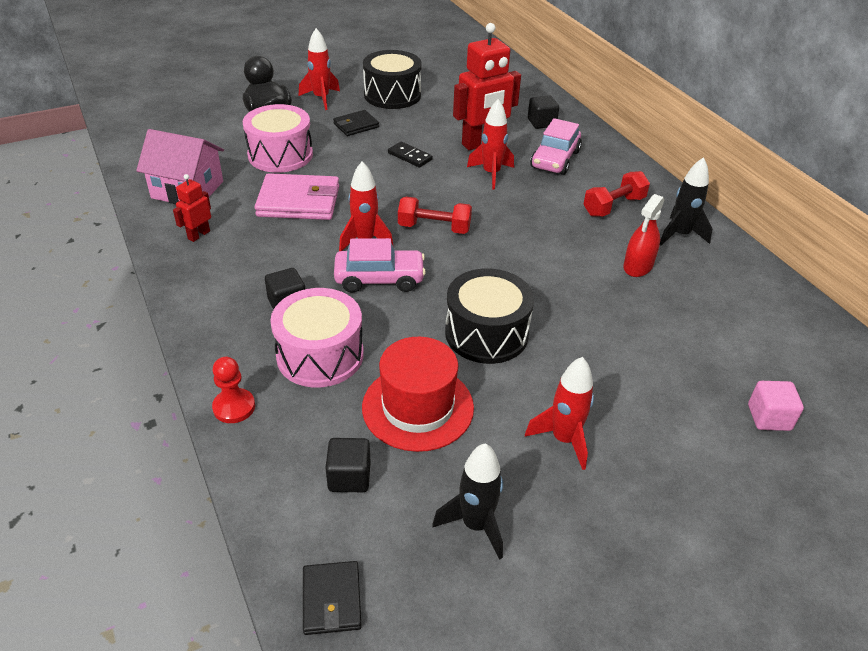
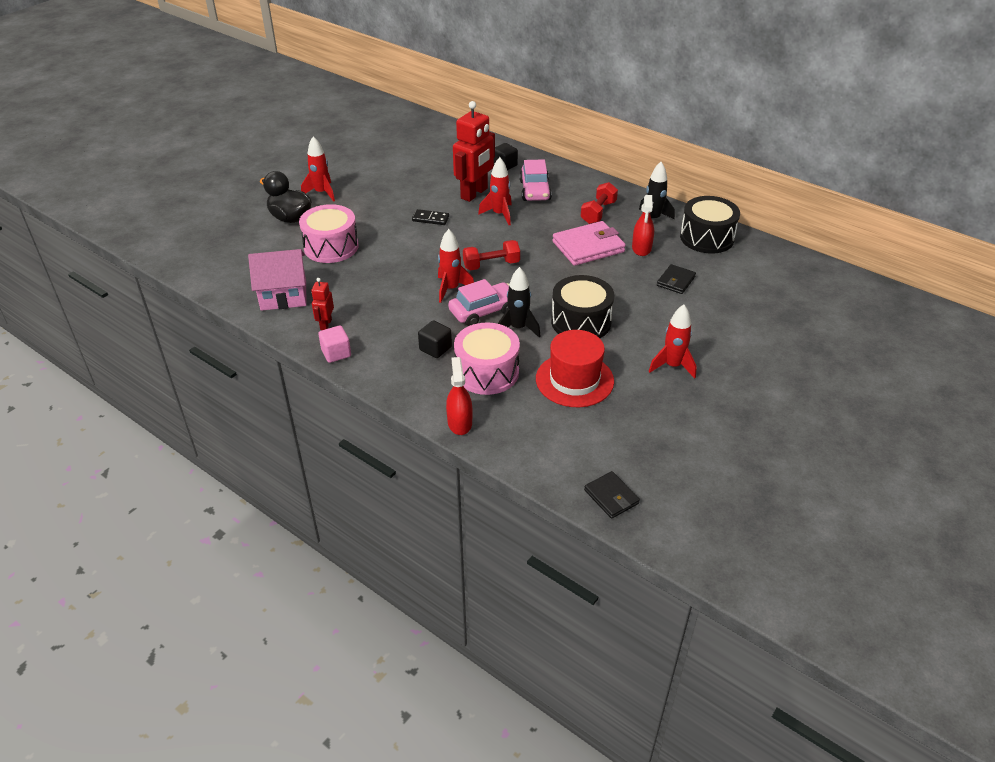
camera: 25 degrees left, 0 degrees up
(234, 407) = (459, 423): red pawn -> red spray bottle
(298, 201) = (378, 277): pink wallet -> pink wallet (588, 247)
(349, 477) = (567, 433): black cube -> none
(356, 125) = (369, 207): black wallet -> black wallet (676, 281)
(392, 95) = (375, 174): black drum -> black drum (707, 238)
(475, 525) = (658, 429): black rocket -> black rocket (518, 328)
(769, 417) = (773, 313): pink cube -> pink cube (336, 353)

